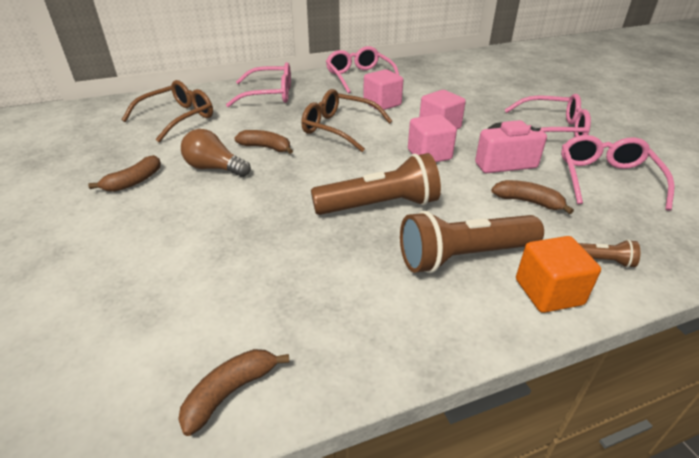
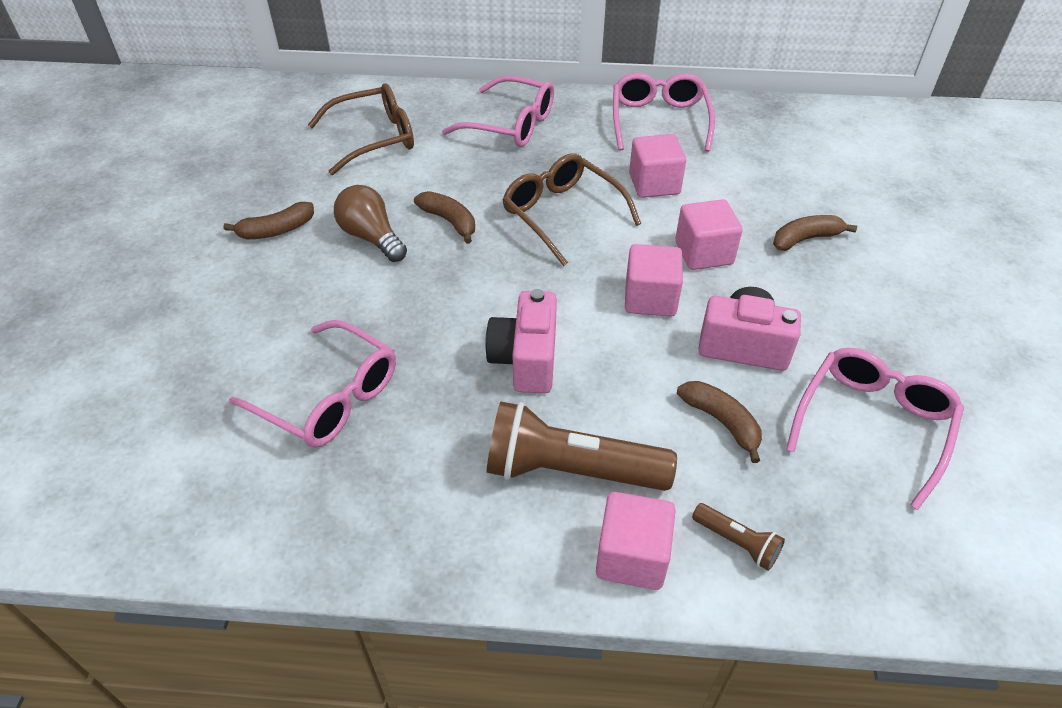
camera: 25 degrees right, 10 degrees up
(230, 392) = (234, 529): brown banana -> brown banana (805, 239)
(379, 205) = (525, 360): brown flashlight -> pink camera
(548, 292) = (632, 556): orange cube -> pink cube
(552, 129) = (874, 309): pink glasses -> pink glasses (329, 397)

